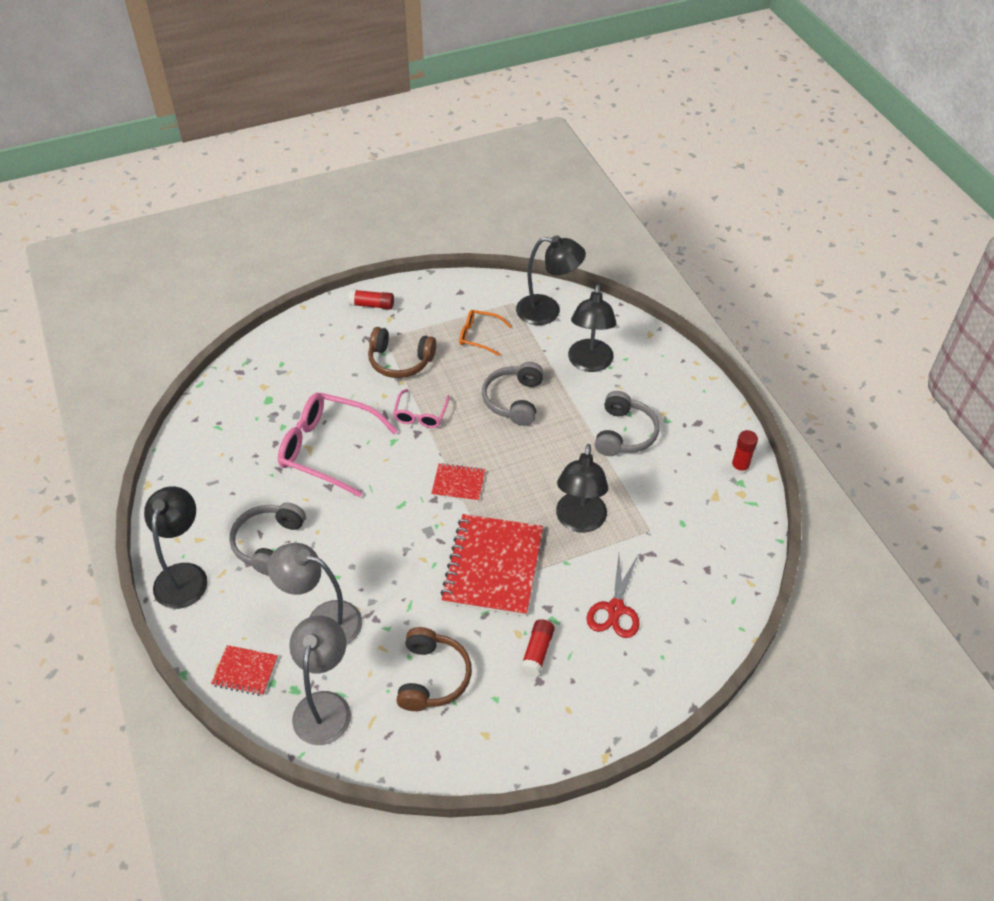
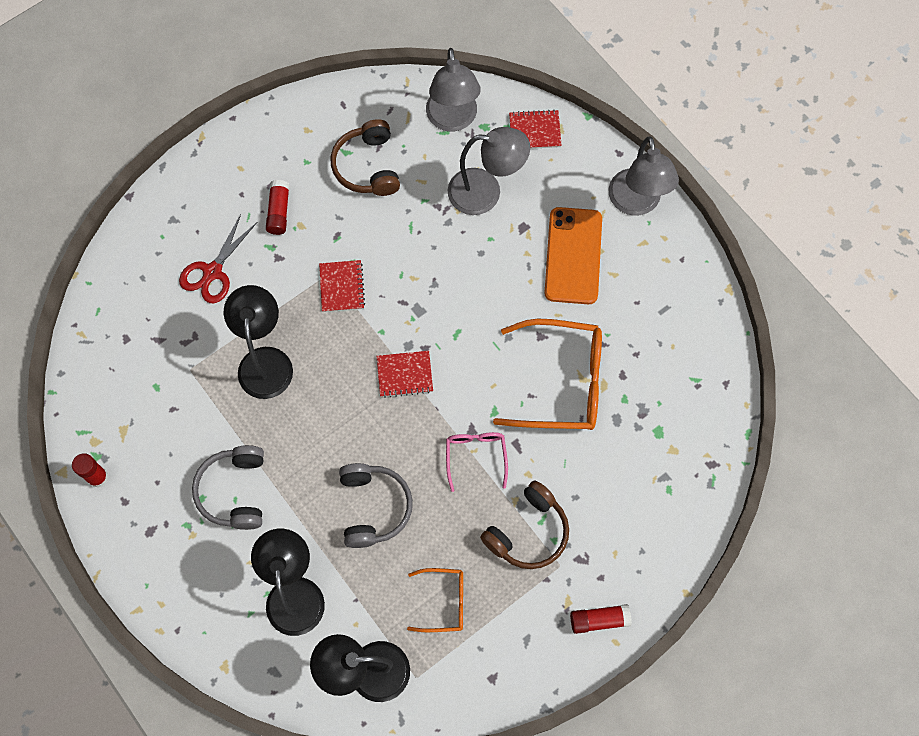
camera: 165 degrees right, 20 degrees up
(184, 575) = (636, 203): black lamp -> grey lamp
(268, 543) = (573, 256): grey headphones -> orange phone
(328, 449) = (560, 382): pink glasses -> orange glasses
(400, 361) = (528, 532): brown headphones -> brown headphones turned 135 degrees clockwise
(493, 567) = (341, 287): red notebook -> red notebook, size x0.49
(615, 609) = (212, 272): red scissors -> red scissors turned 150 degrees counterclockwise

